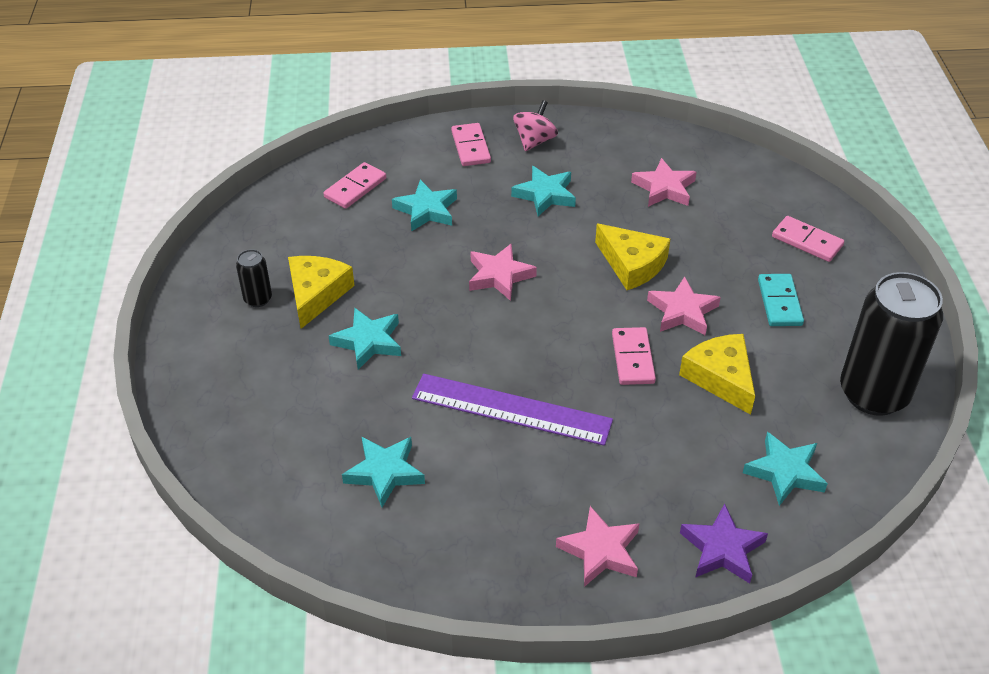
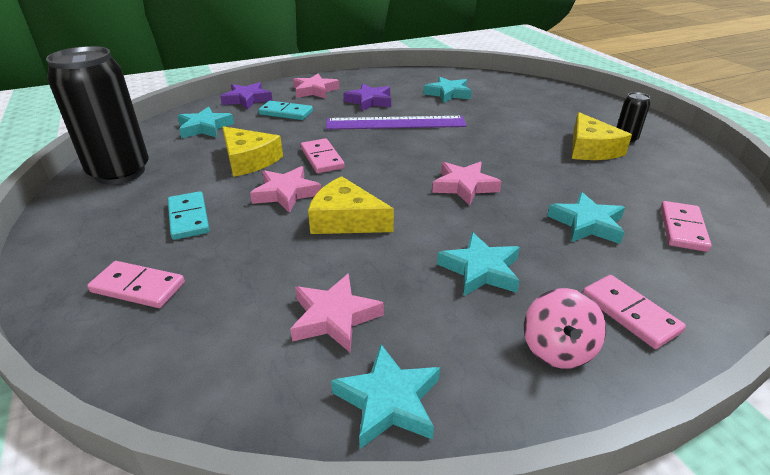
camera: 160 degrees right, 10 degrees down
(368, 342) = (520, 134): turquoise star -> turquoise star (388, 401)
(521, 484) = (369, 101): none -> purple star
(662, 482) = (286, 113): none -> turquoise domino

